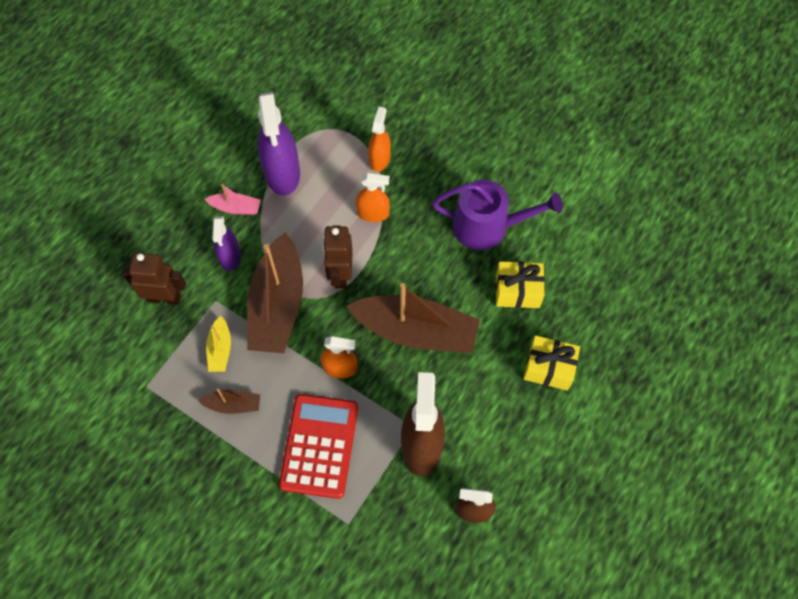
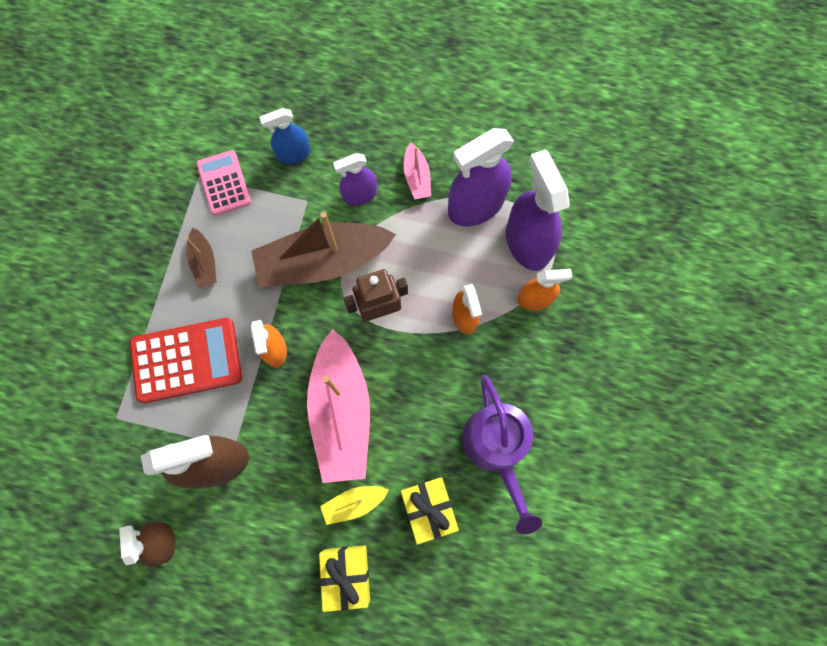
camera: 70 degrees right, 10 degrees up
(164, 366) = (224, 183): none -> pink calculator
(165, 298) = (294, 153): brown robot -> blue spray bottle
(220, 349) = (257, 227): yellow boat -> yellow boat (354, 503)
(331, 148) = (527, 243): none -> purple spray bottle
(415, 331) = (341, 412): brown boat -> pink boat

